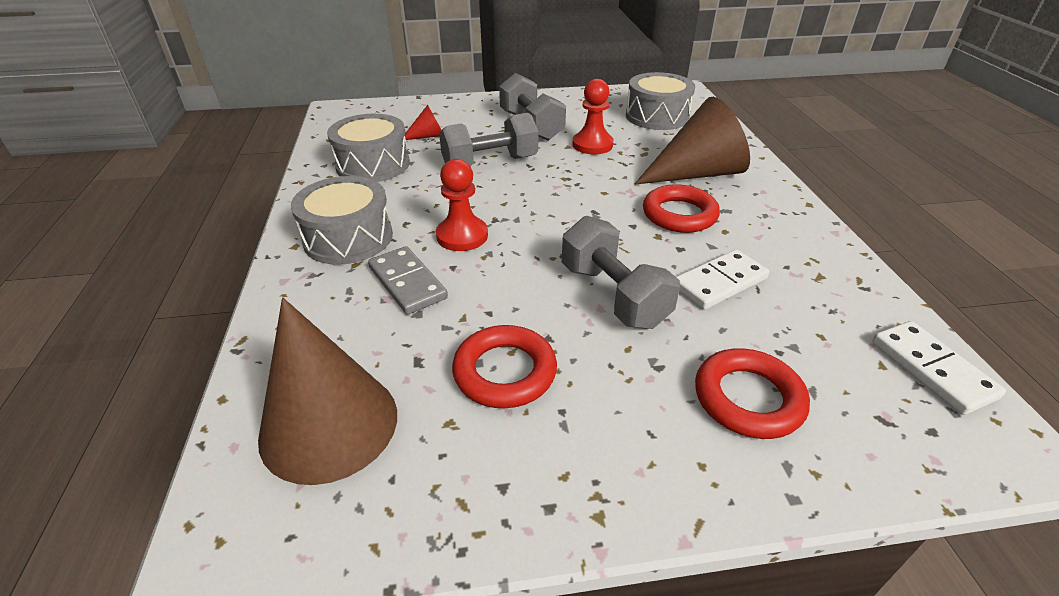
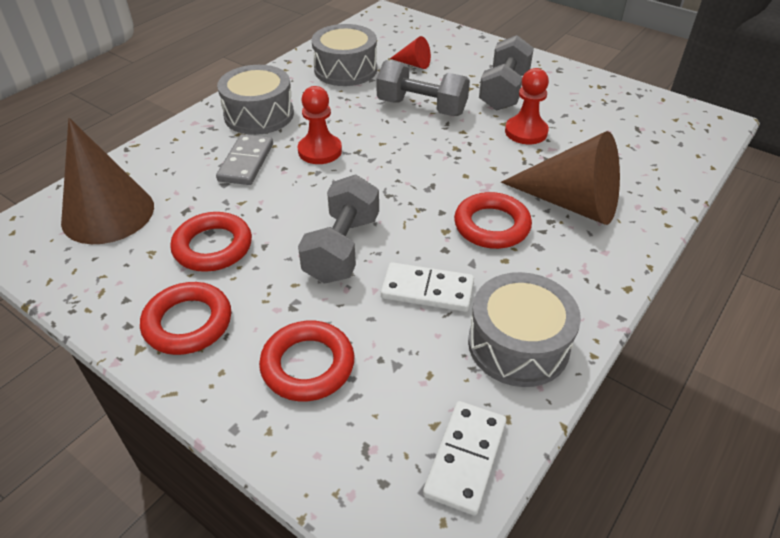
camera: 45 degrees right, 5 degrees up
(601, 452) = (188, 323): none -> red ring
(657, 116) = (634, 135): grey drum -> grey drum (518, 344)

